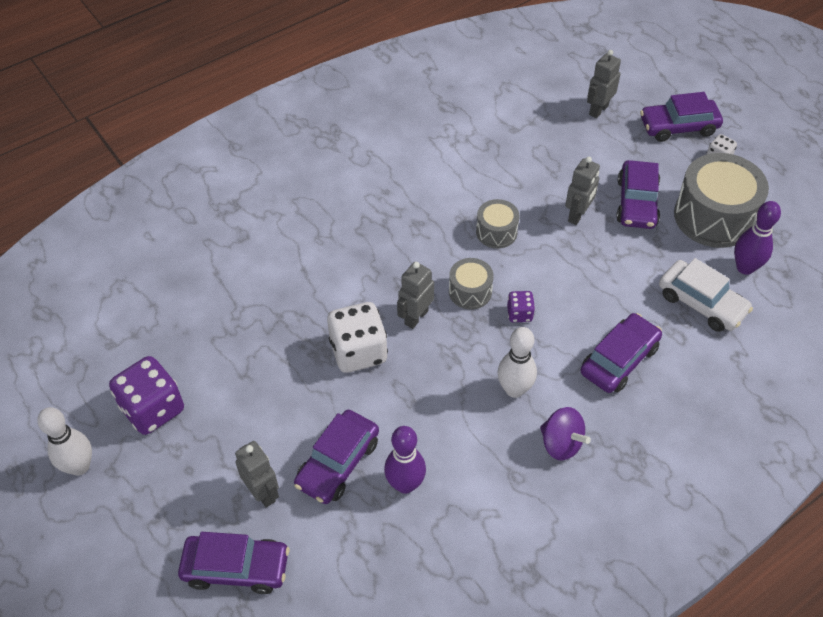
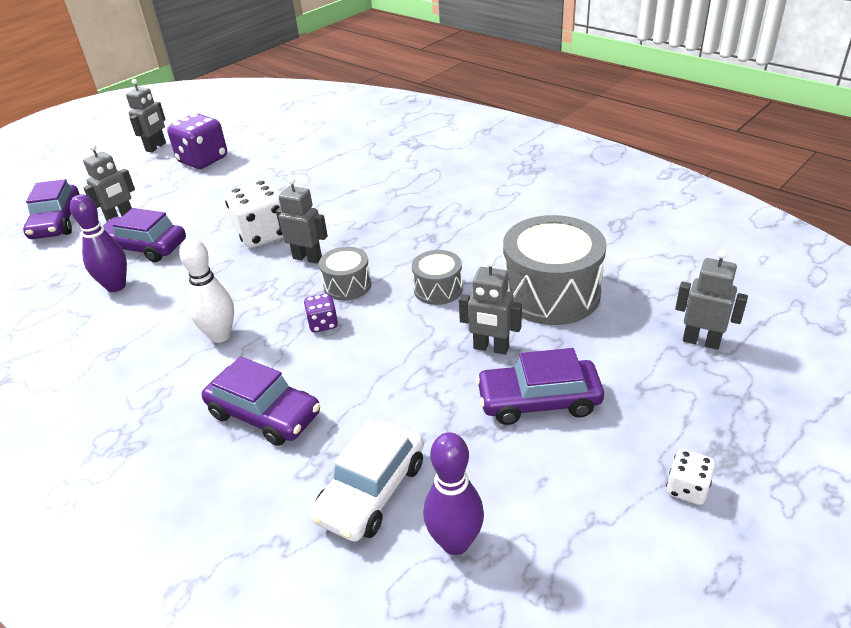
camera: 80 degrees right, 15 degrees down
(79, 466) = (156, 147): white bowling pin -> grey robot
(561, 443) = (148, 380): purple spinning top -> none
(678, 127) = (728, 431): purple car -> none
(713, 217) = (549, 492): grey drum -> grey drum (551, 293)

